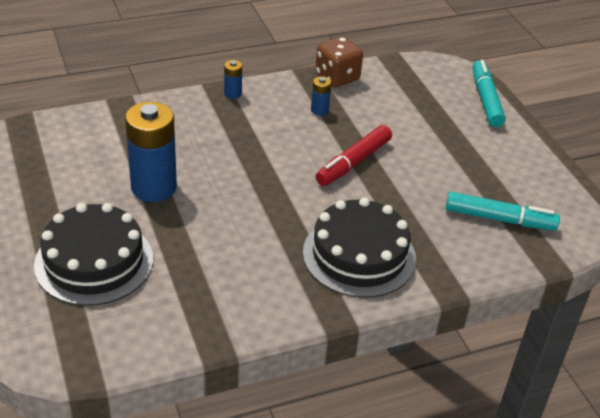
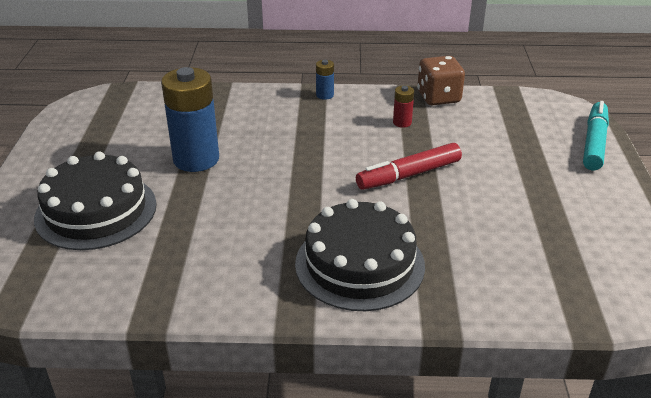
camera: 25 degrees right, 5 degrees down
(319, 110) = (402, 122): blue battery -> red battery
(499, 219) = (547, 263): turquoise marker -> none

